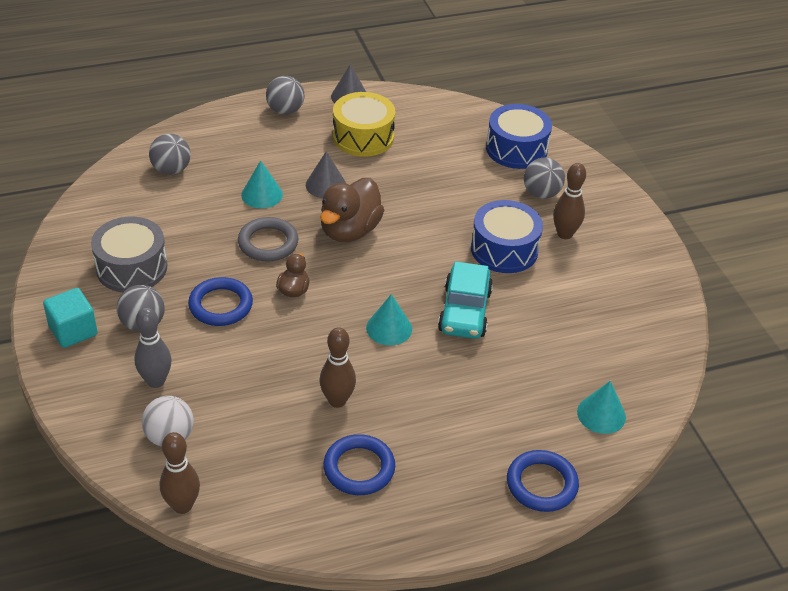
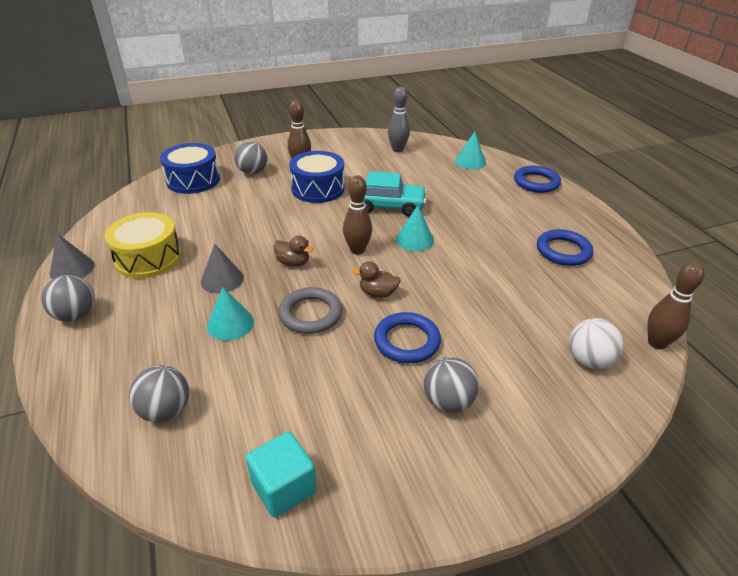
camera: 90 degrees left, 5 degrees down
(73, 331) = (475, 470): turquoise cube -> turquoise cube (284, 487)
(131, 268) = (356, 426): grey drum -> none
(156, 381) = (525, 379): grey bowling pin -> grey bowling pin (397, 149)
(337, 401) = (502, 263): brown bowling pin -> brown bowling pin (357, 250)
(349, 230) = (293, 262): brown duck -> brown duck, size x0.52

